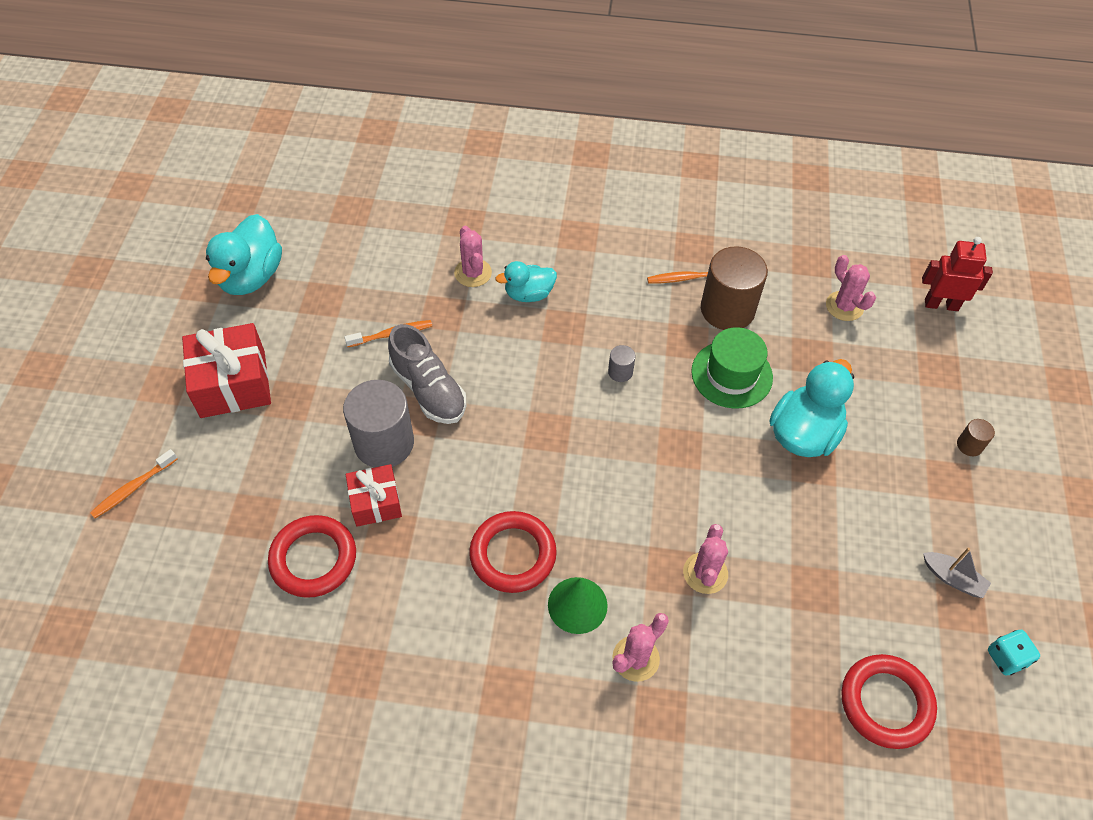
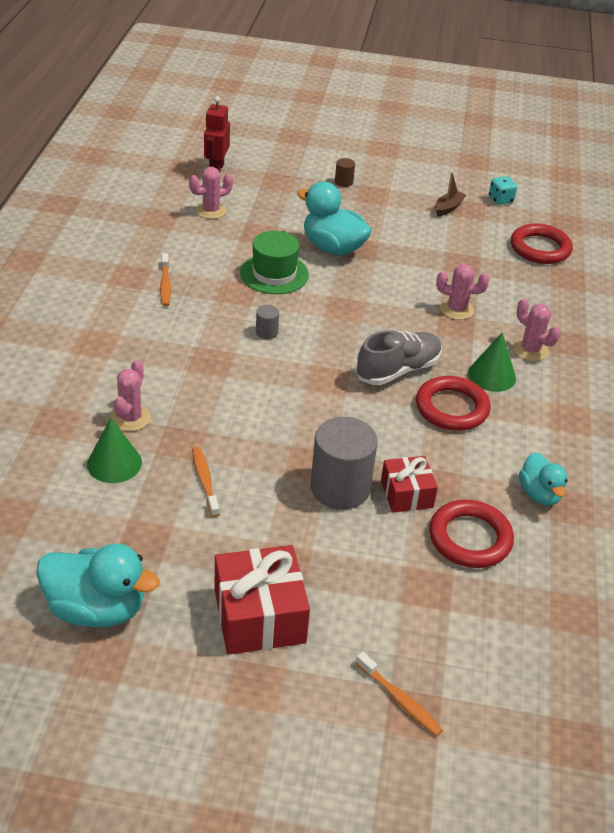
camera: 90 degrees left, 15 degrees down
(413, 268) = (114, 463): none -> green cone
(428, 390) = (278, 455): grey shoe -> grey shoe (398, 370)
(473, 273) = (131, 418): pink cactus -> pink cactus turned 60 degrees counterclockwise
(529, 294) = (167, 381): turquoise duck -> turquoise duck (539, 494)
(727, 309) = (205, 267): brown cylinder -> none
(952, 578) = (448, 208): grey boat -> brown boat

